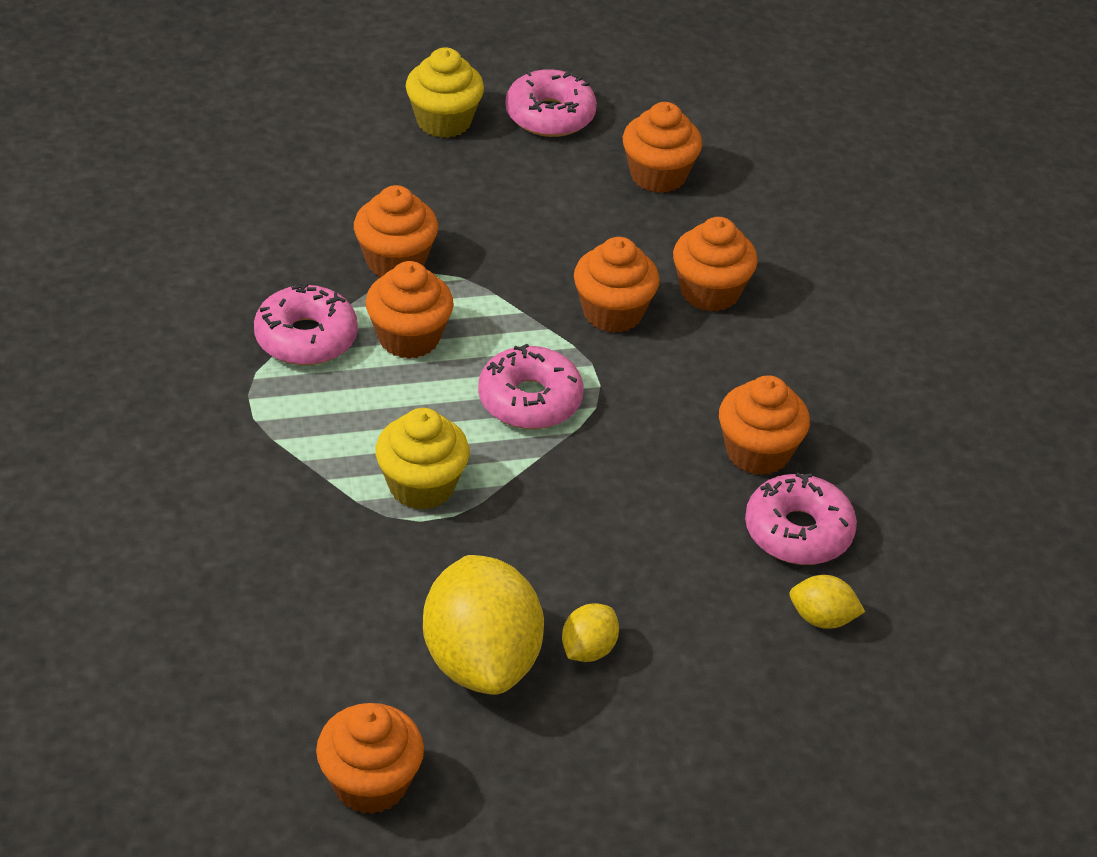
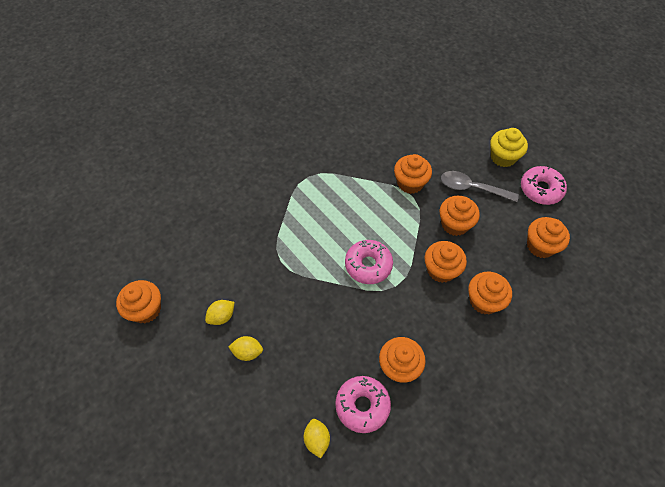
camera: 65 degrees right, 15 degrees up
(306, 338) = (348, 178): pink donut -> none
(409, 338) = (372, 208): orange cupcake -> orange cupcake (454, 224)
(421, 486) = (298, 252): yellow cupcake -> none
(476, 191) = (472, 188): none -> grey spoon
(481, 660) = (222, 316): yellow lemon -> yellow lemon, size x0.46

